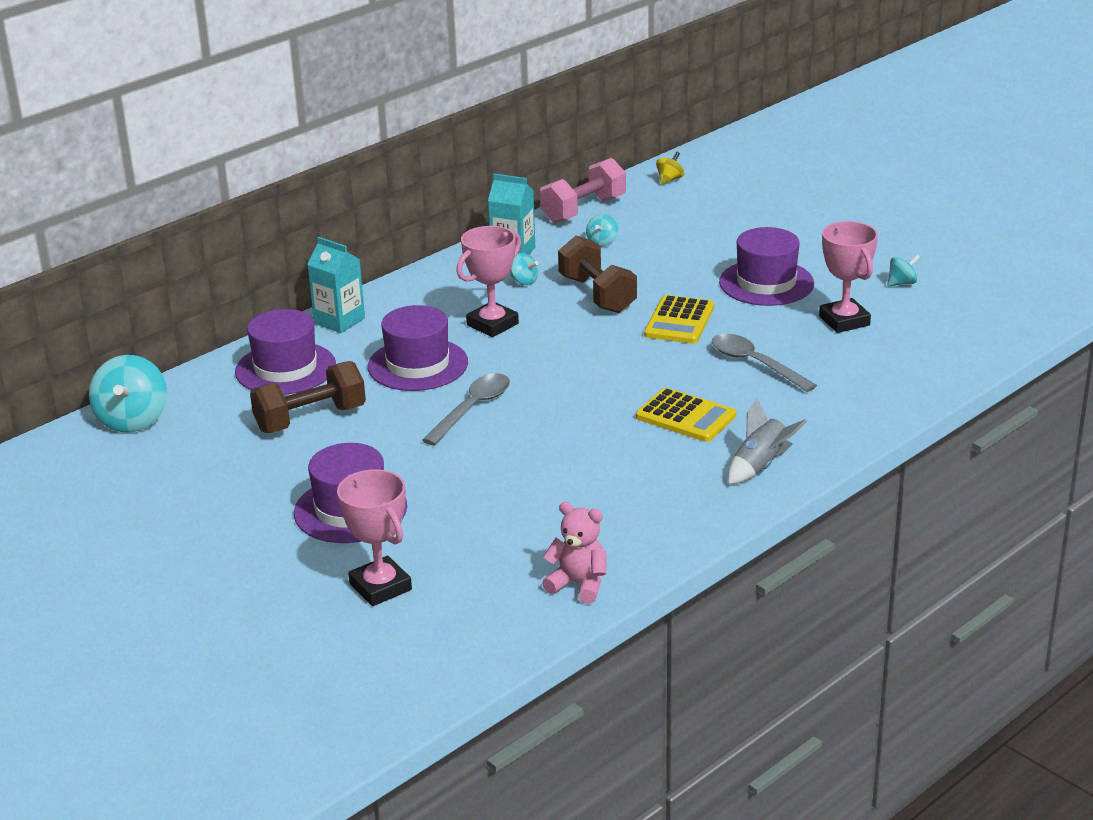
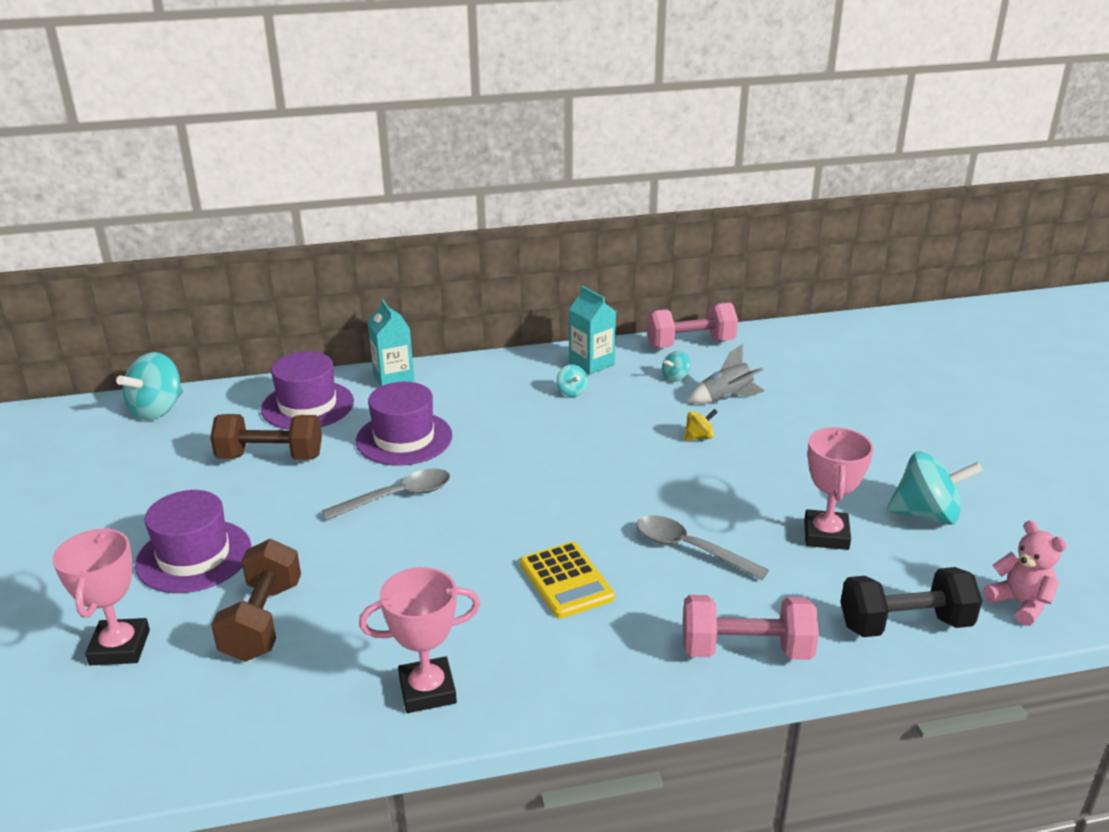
camera: 30 degrees right, 0 degrees up
(492, 324) = (503, 423): pink trophy -> pink trophy (427, 690)
(578, 585) = (269, 731): pink teddy bear -> pink teddy bear (1020, 603)
(597, 295) = (619, 425): brown dumbbell -> brown dumbbell (262, 621)
(669, 180) = (794, 339): yellow spinning top -> yellow spinning top (699, 437)
(679, 321) = (664, 477): yellow calculator -> none
(755, 364) = (690, 549): grey spoon -> grey spoon turned 45 degrees counterclockwise
(760, 466) = (578, 671): grey rocket -> grey rocket (726, 398)
(766, 283) = (785, 466): purple hat -> none
(862, 412) = (746, 650): none -> pink dumbbell
(902, 283) = (927, 514): turquoise spinning top -> turquoise spinning top, size x2.04
(951, 359) = (904, 624): none -> black dumbbell

